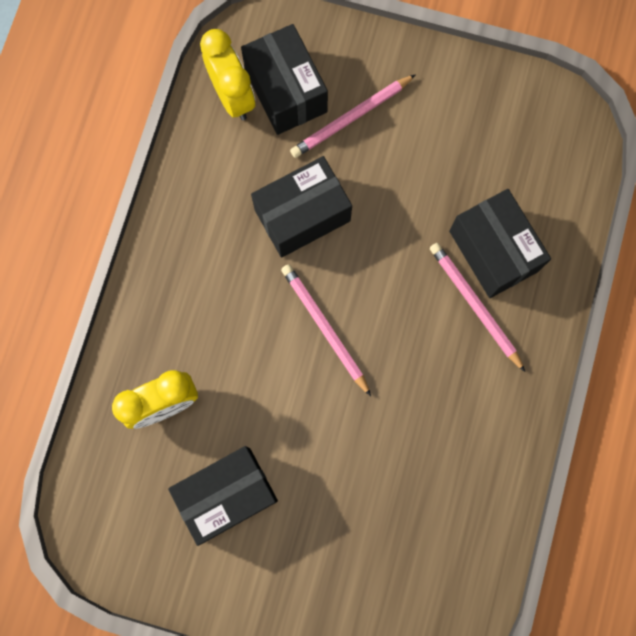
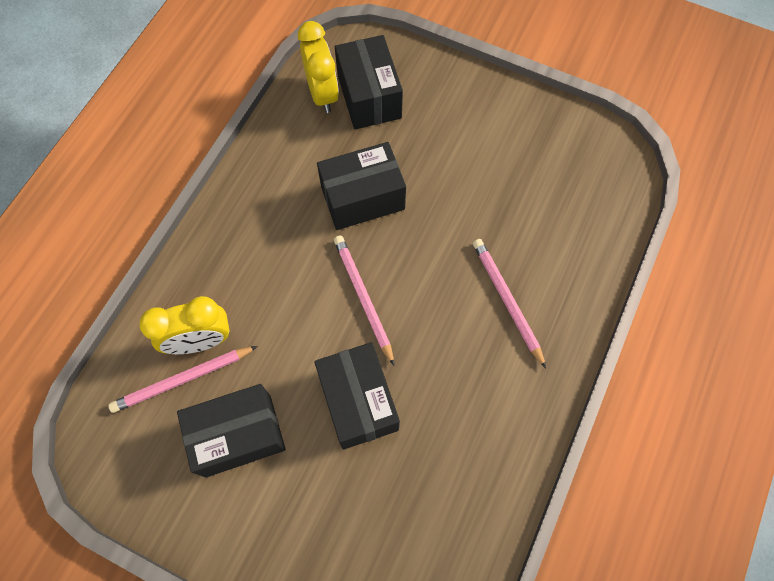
camera: 10 degrees right, 10 degrees down
(351, 118) = (422, 126): pink pencil -> pink pencil (183, 379)
(493, 251) = (531, 256): black box -> black box (358, 401)

